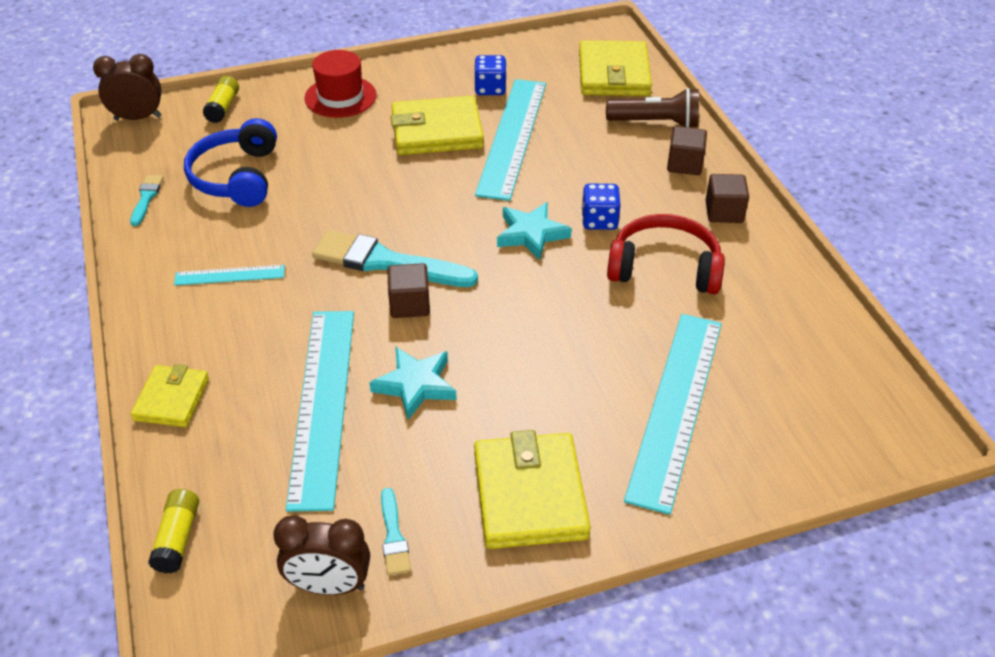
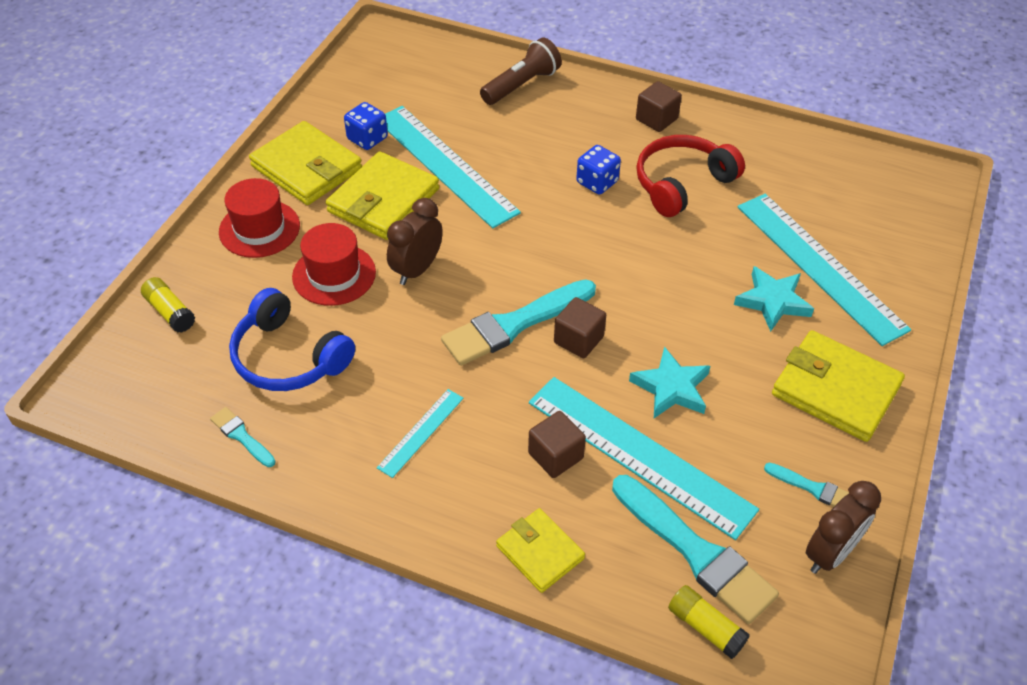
camera: 50 degrees left, 5 degrees up
(138, 118) = (104, 381): brown clock -> brown clock (417, 269)
(251, 492) = (696, 552): none -> turquoise brush
(336, 151) = (334, 274): none -> red hat
(531, 234) = (572, 226): turquoise star -> turquoise star (773, 301)
(613, 74) = (436, 66): yellow wallet -> yellow wallet (306, 168)
(684, 164) = (585, 103): brown cube -> brown cube (555, 456)

